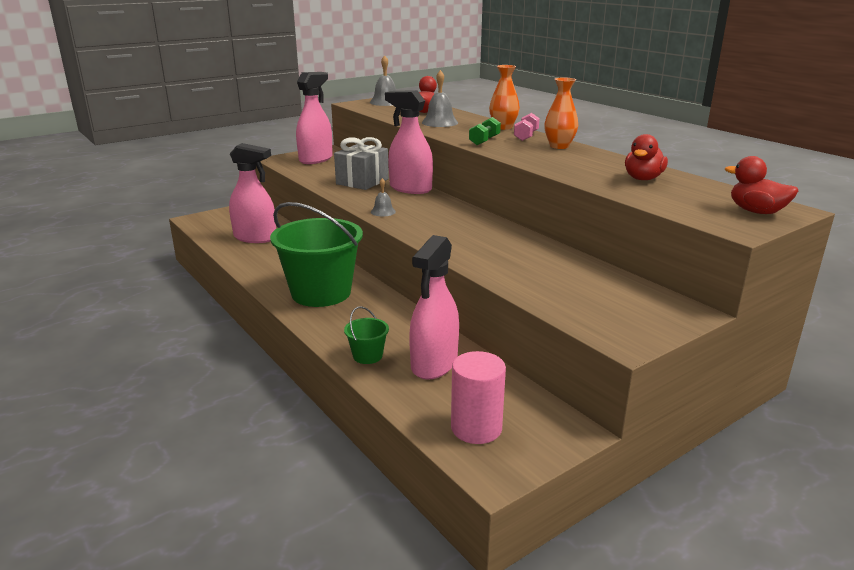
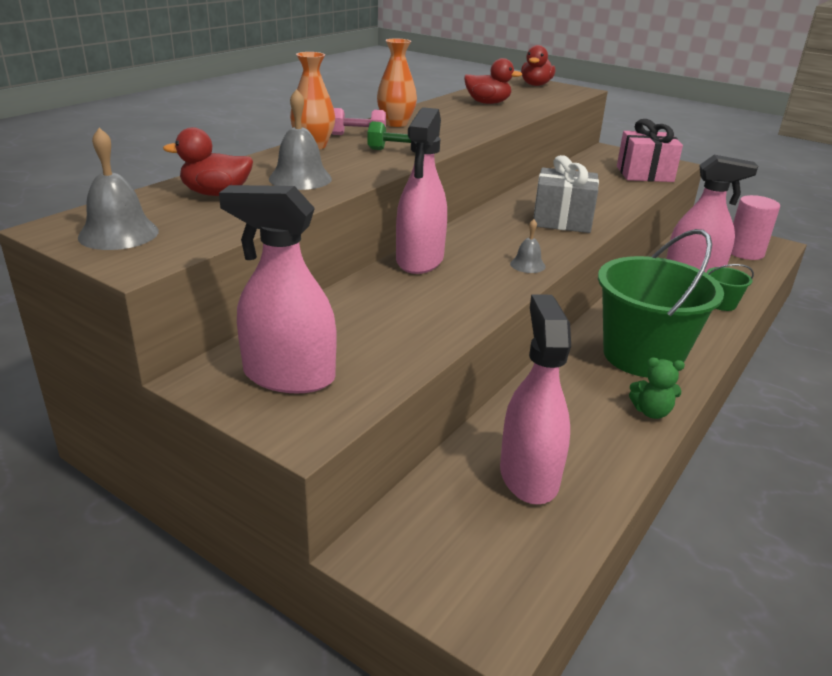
camera: 110 degrees left, 5 degrees up
(265, 277) = (651, 412): none -> green teddy bear
(362, 181) = (410, 300): grey gift -> grey gift (562, 220)
(582, 308) = (644, 174): none -> pink gift

